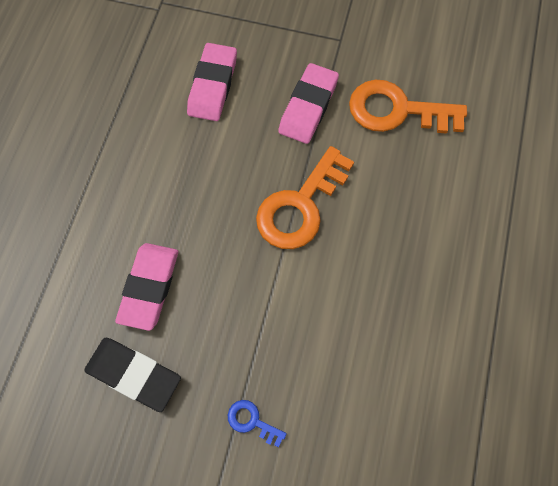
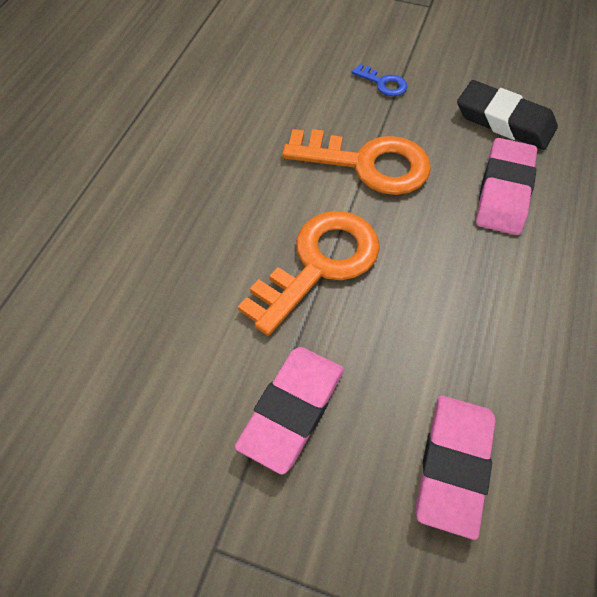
camera: 175 degrees left, 10 degrees down
(397, 110) = (151, 391): orange key -> orange key (368, 164)

